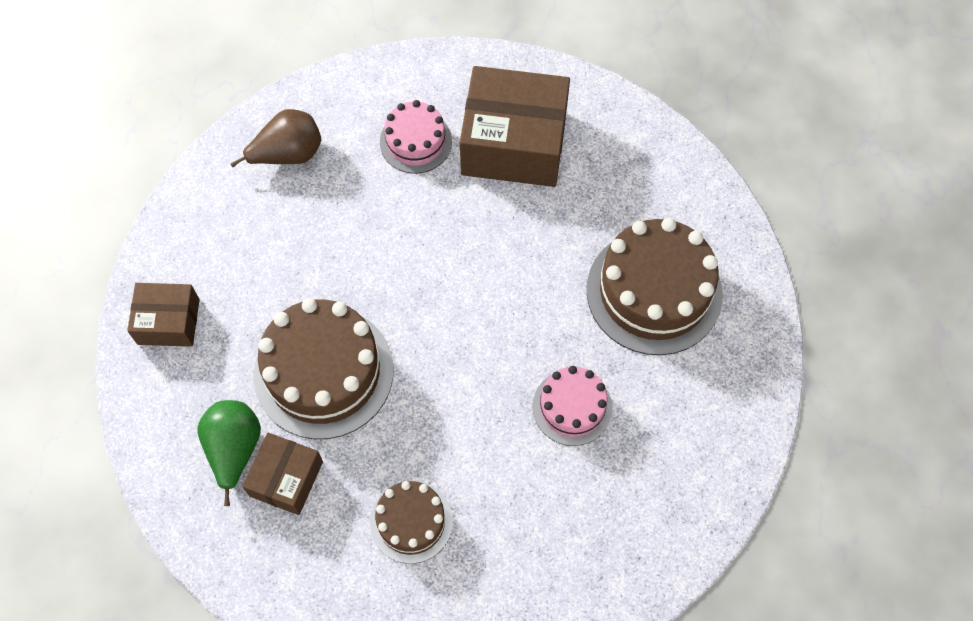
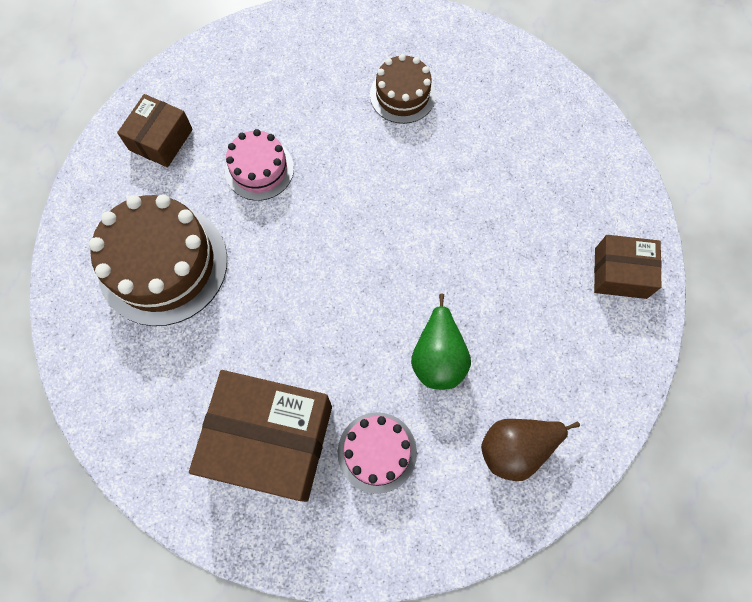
camera: 175 degrees left, 5 degrees up
(234, 449) = (548, 158): green pear -> green pear (438, 357)
(286, 479) = (503, 133): brown box -> brown box (161, 139)
(323, 372) = (474, 215): brown cake -> none

